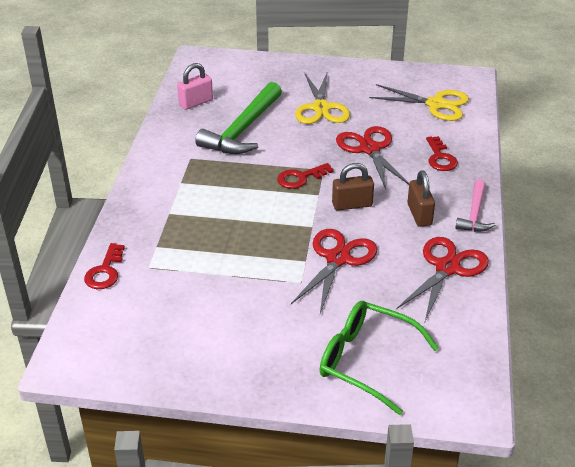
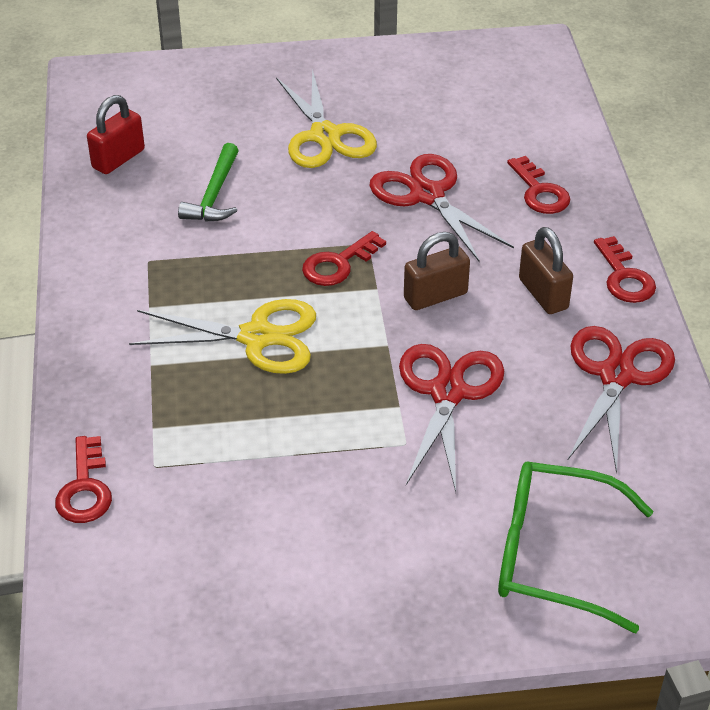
camera: 15 degrees left, 5 degrees up
(196, 102) = (118, 159): pink padlock -> red padlock
(243, 129) = (214, 194): green hammer -> green hammer, size x0.57
(436, 104) = (500, 101): yellow scissors -> yellow scissors (257, 337)
(475, 213) = (624, 277): pink hammer -> red key

